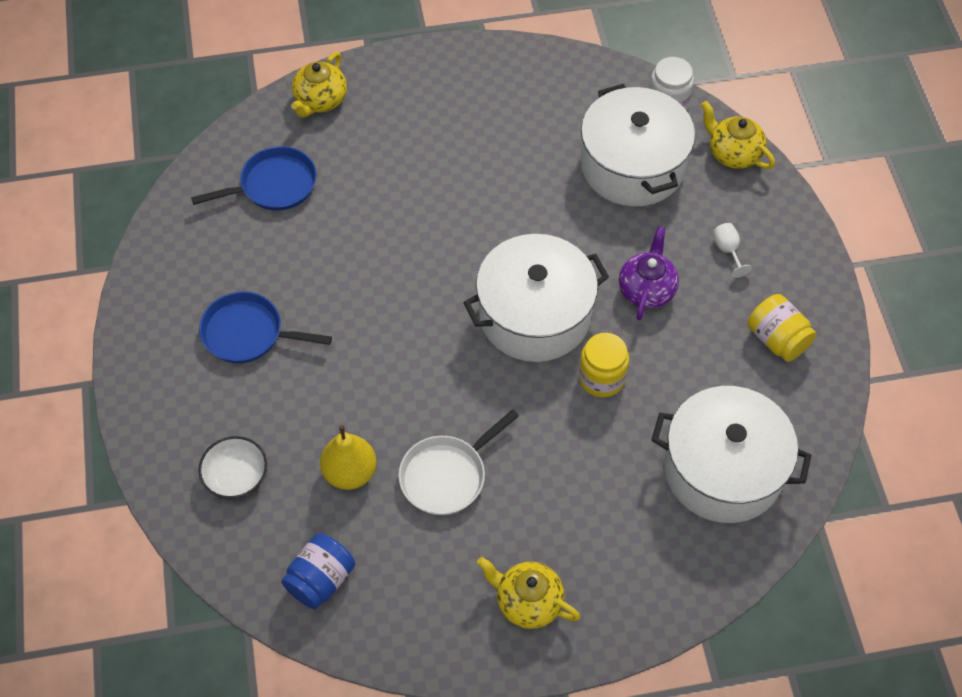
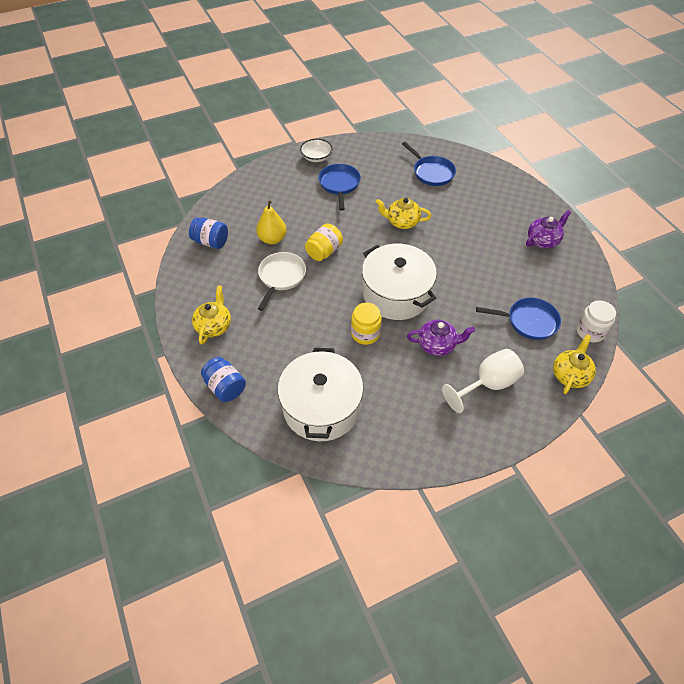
camera: 75 degrees right, 5 degrees down
(236, 476) = (259, 200): white bowl -> white bowl (316, 157)
(320, 101) = (495, 176): yellow teapot -> yellow teapot (402, 222)
(447, 475) = (281, 277): white pan -> white pan turned 75 degrees clockwise
(485, 92) = (543, 241): none -> purple teapot
(632, 165) = (528, 321): white pot -> blue pan
(657, 601) = (225, 387): none -> blue jar
(727, 251) = (487, 384): white goblet -> white goblet, size x2.10
(777, 339) = (429, 424): yellow jar -> yellow jar (324, 251)

